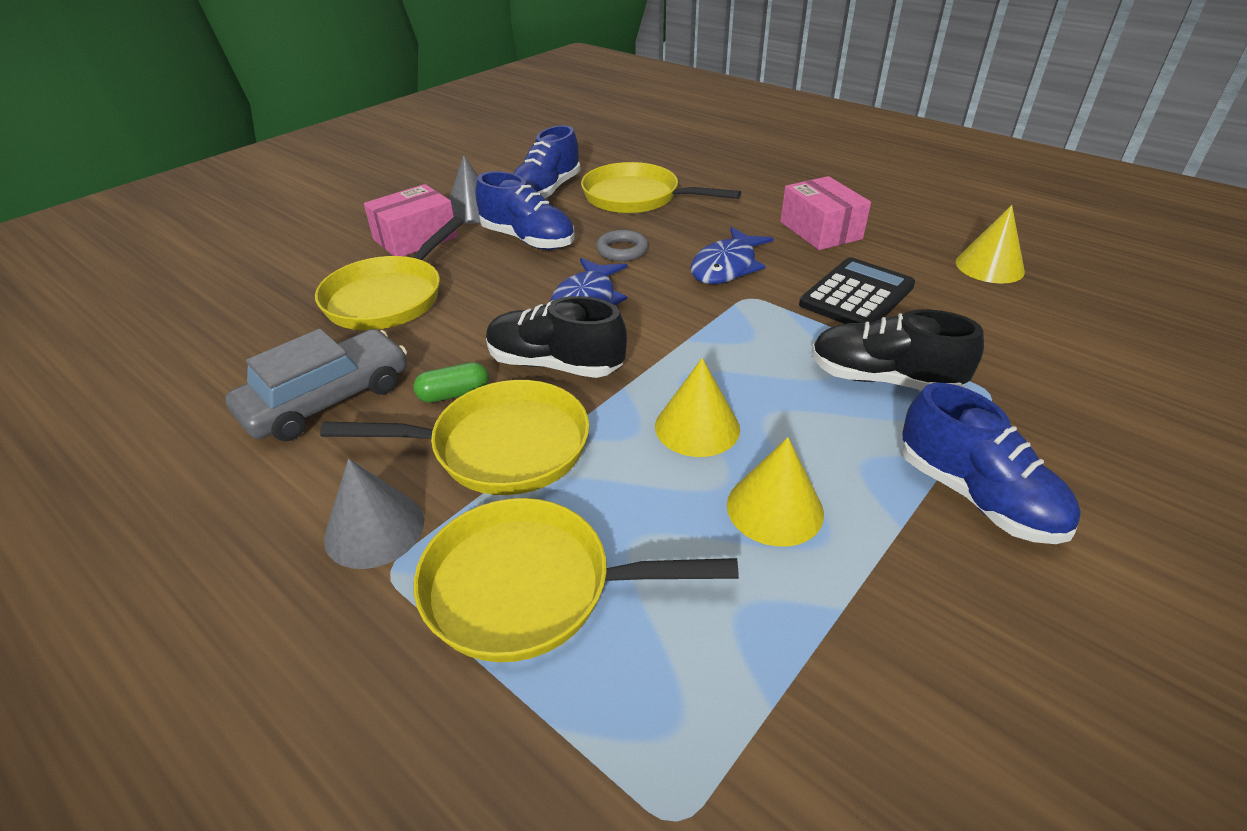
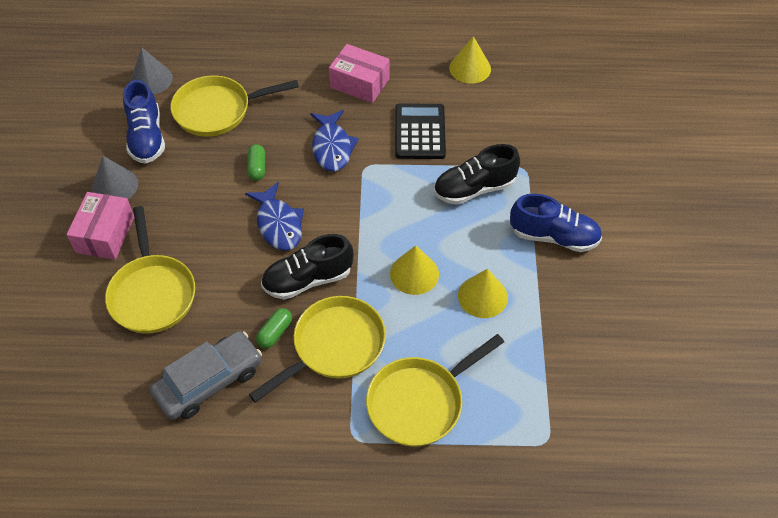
camera: 40 degrees left, 15 degrees up
(327, 399) = (209, 381): grey car -> grey car turned 45 degrees clockwise
(374, 529) = (324, 426): grey cone -> grey cone (151, 79)
(528, 240) = (186, 192): blue shoe -> none
(622, 250) = (257, 168): grey ring -> green capsule

